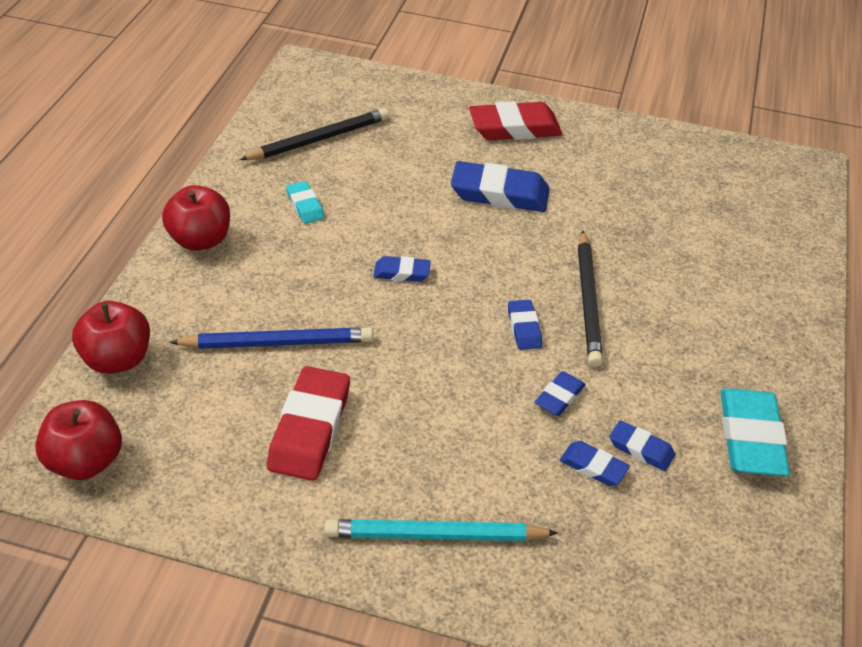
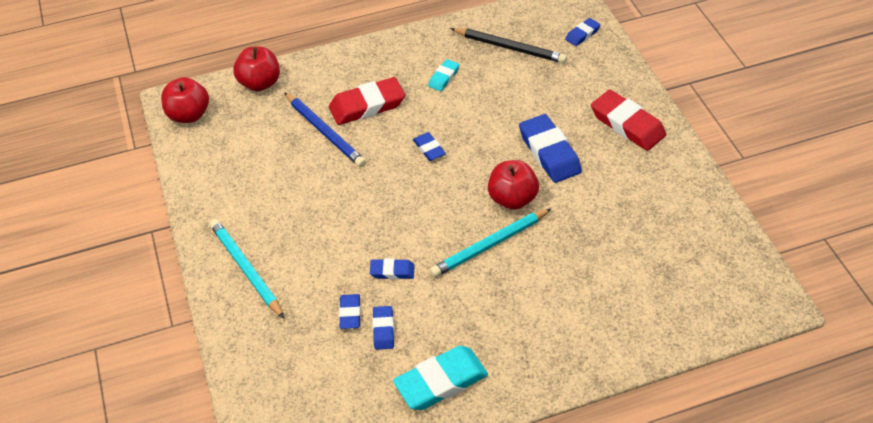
camera: 60 degrees right, 5 degrees up
(200, 240) = (372, 56): red apple -> red apple (512, 199)
(310, 429) = (276, 180): red eraser -> red eraser (367, 105)
(524, 328) = (435, 227): blue eraser -> blue eraser (582, 34)
(588, 301) = (490, 245): black pencil -> turquoise pencil

